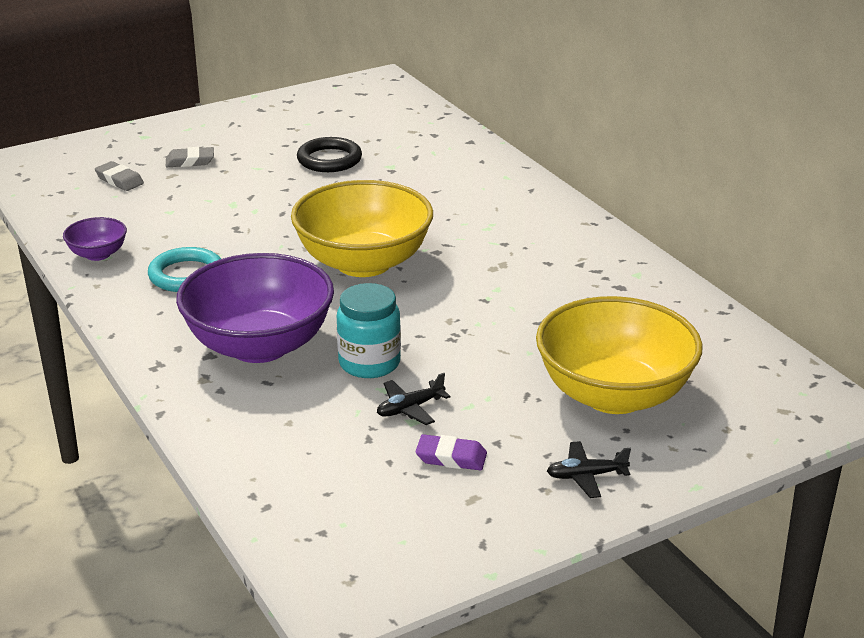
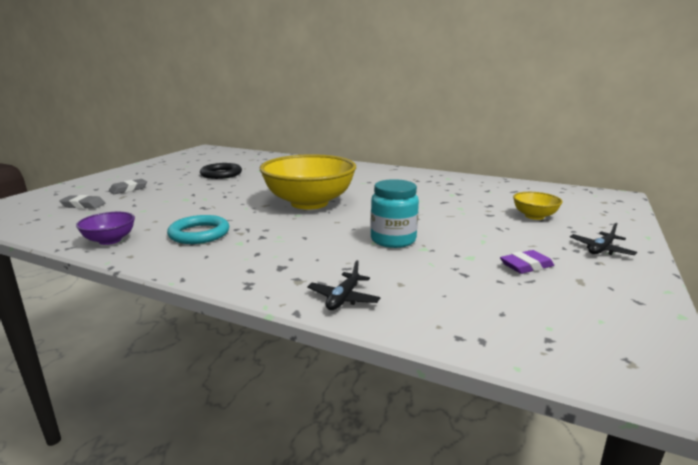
camera: 35 degrees left, 10 degrees down
(259, 345) = (309, 252): purple bowl -> none
(410, 408) = (456, 252): black plane -> black plane (343, 298)
(614, 395) = (534, 216): yellow bowl -> yellow bowl, size x0.45

